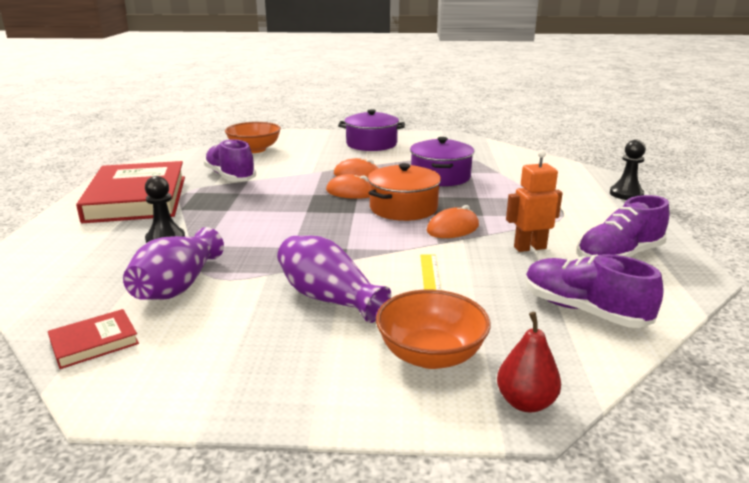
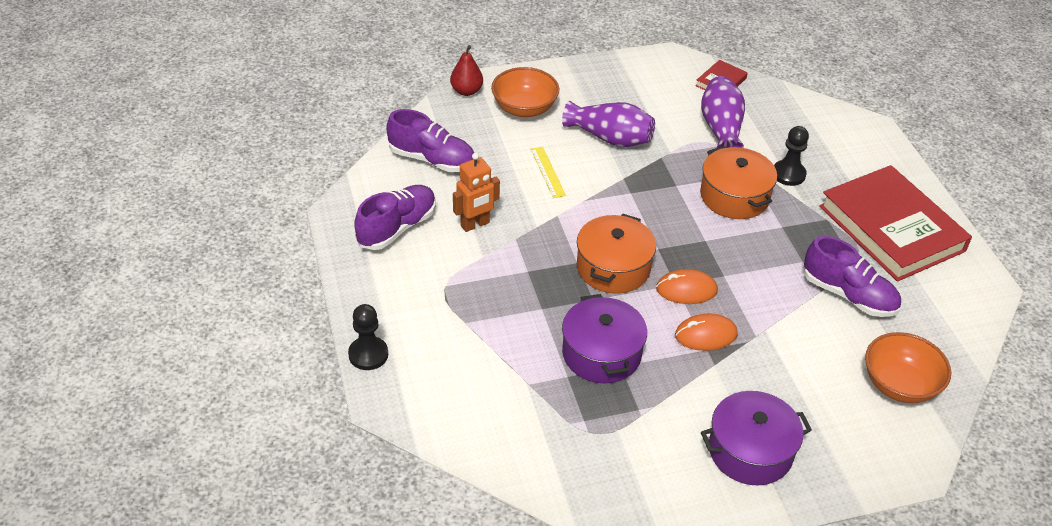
camera: 160 degrees right, 20 degrees up
(243, 232) = (734, 196): none -> orange pot
(452, 228) = (551, 240): orange mouse -> none

